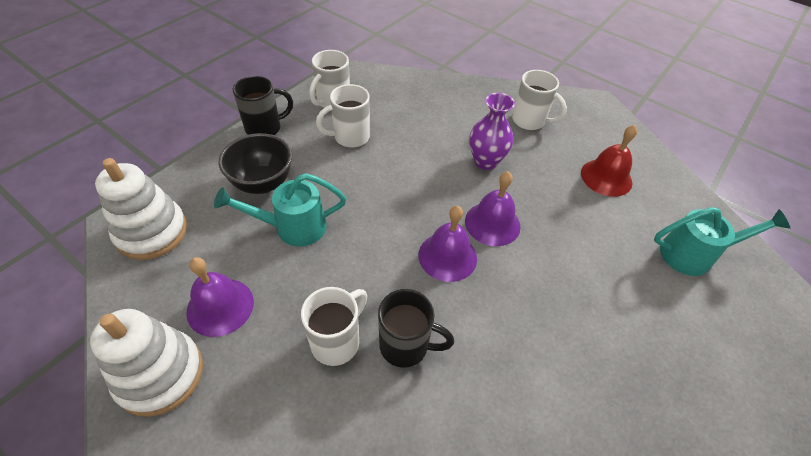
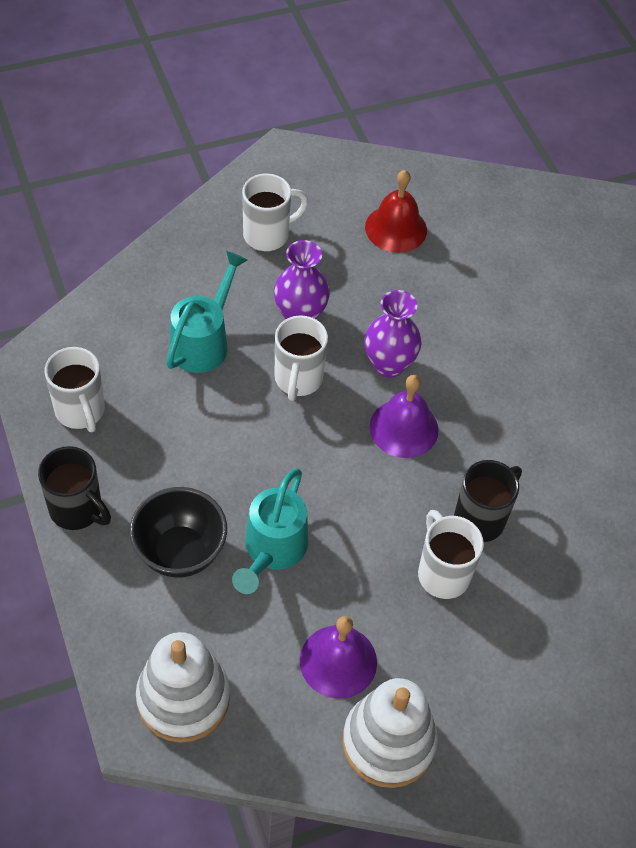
camera: 60 degrees left, 5 degrees up
(265, 128) = (77, 510): black mug -> black mug turned 120 degrees clockwise
(350, 137) = (164, 425): white mug -> white mug (298, 380)
(492, 223) = (388, 365): purple bell -> purple vase
(693, 254) = (526, 234): turquoise watering can -> turquoise watering can (204, 342)

